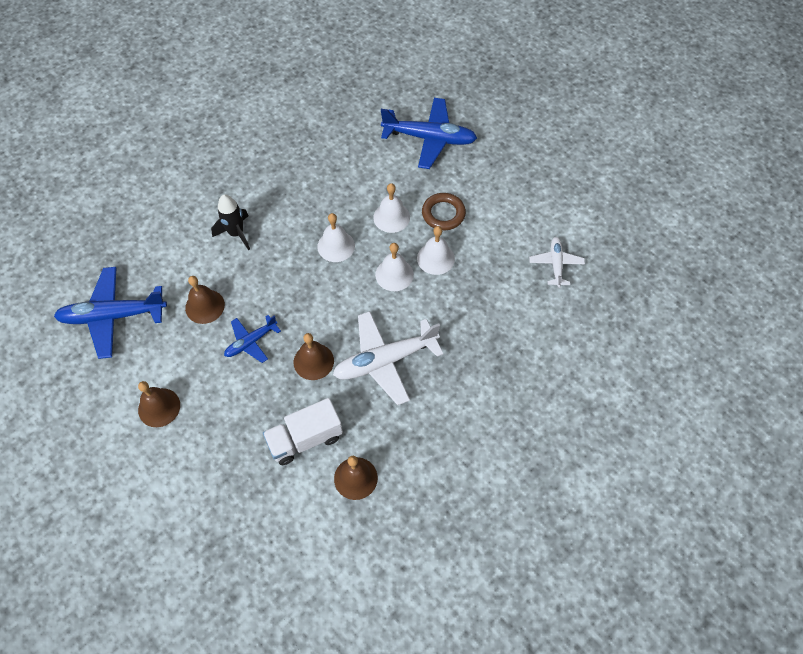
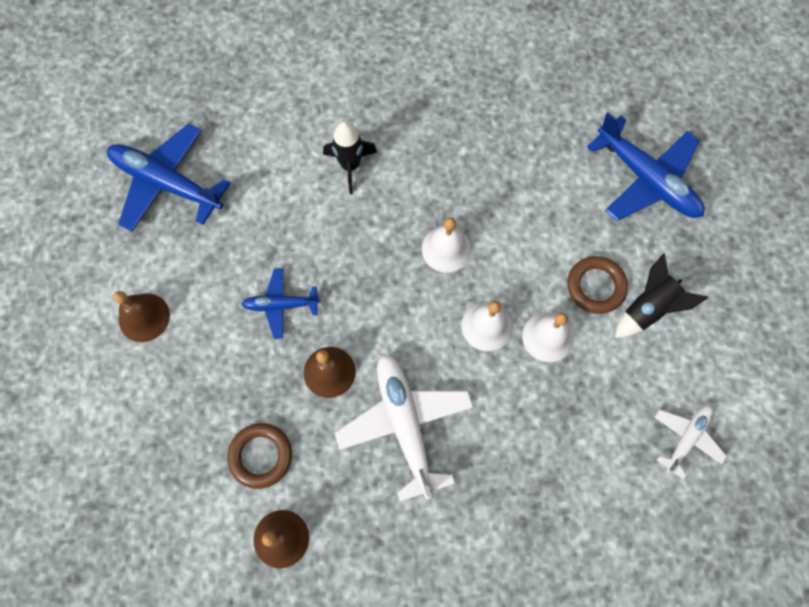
camera: 35 degrees right, 10 degrees up
(205, 306) = (262, 231): brown bell -> none
(305, 439) = (260, 456): white truck -> brown ring
(385, 361) = (404, 424): white plane -> white plane turned 60 degrees clockwise
(391, 217) = (532, 253): white bell -> none
(482, 208) = (648, 308): none -> black rocket

